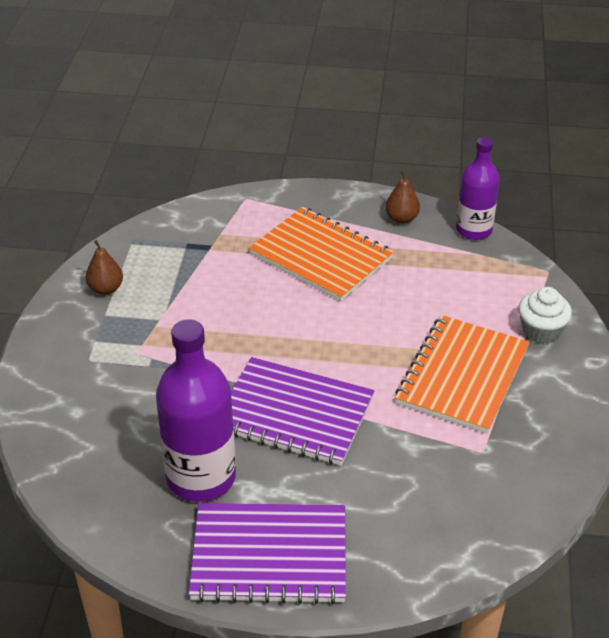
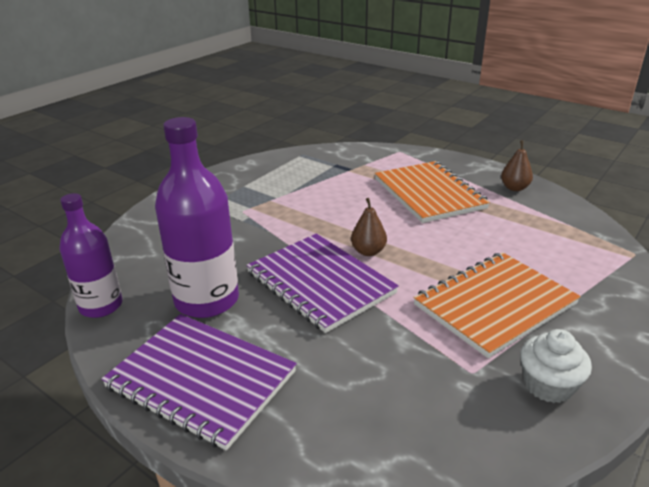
camera: 30 degrees right, 10 degrees down
(106, 289) = (258, 173): brown pear -> brown pear (368, 251)
(474, 230) = (576, 209): purple bottle -> purple bottle (101, 306)
(541, 330) = (601, 294): white cupcake -> white cupcake (548, 385)

